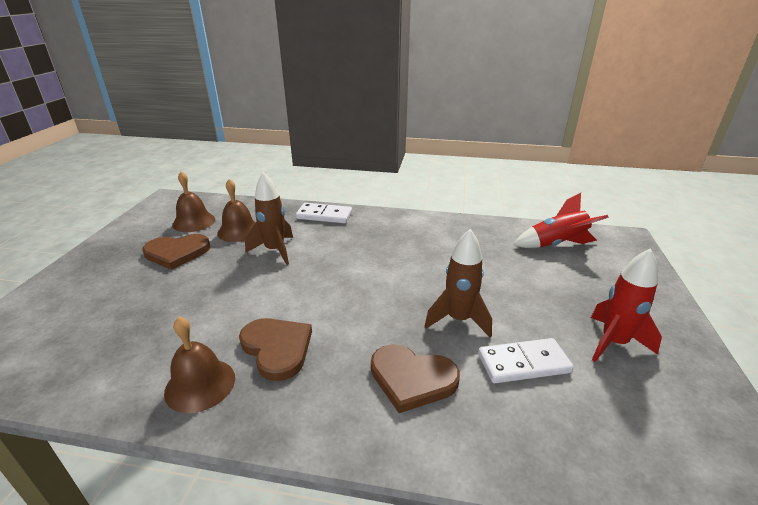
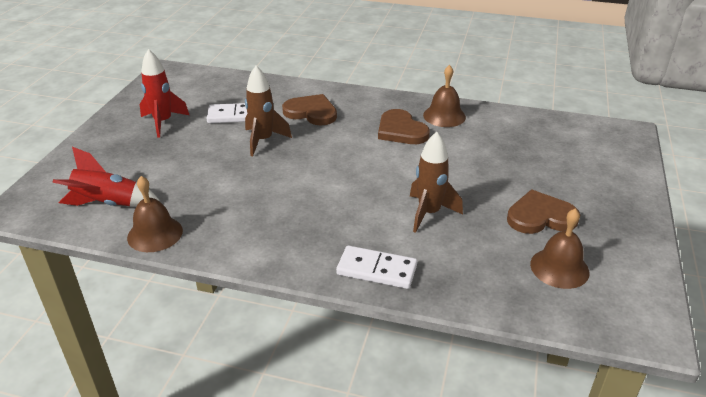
camera: 175 degrees left, 5 degrees up
(239, 231) = (486, 247): brown bell -> brown bell (155, 234)

